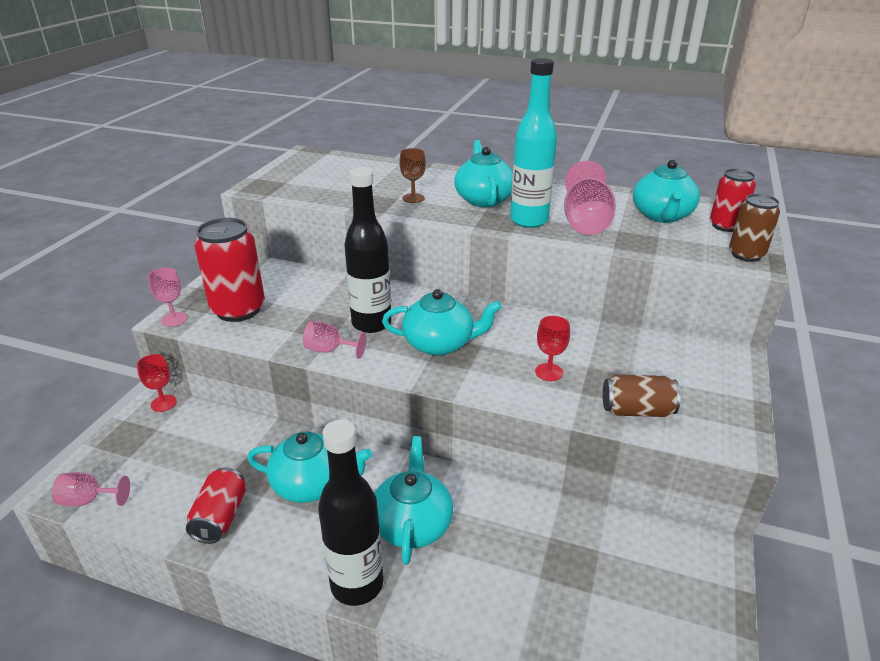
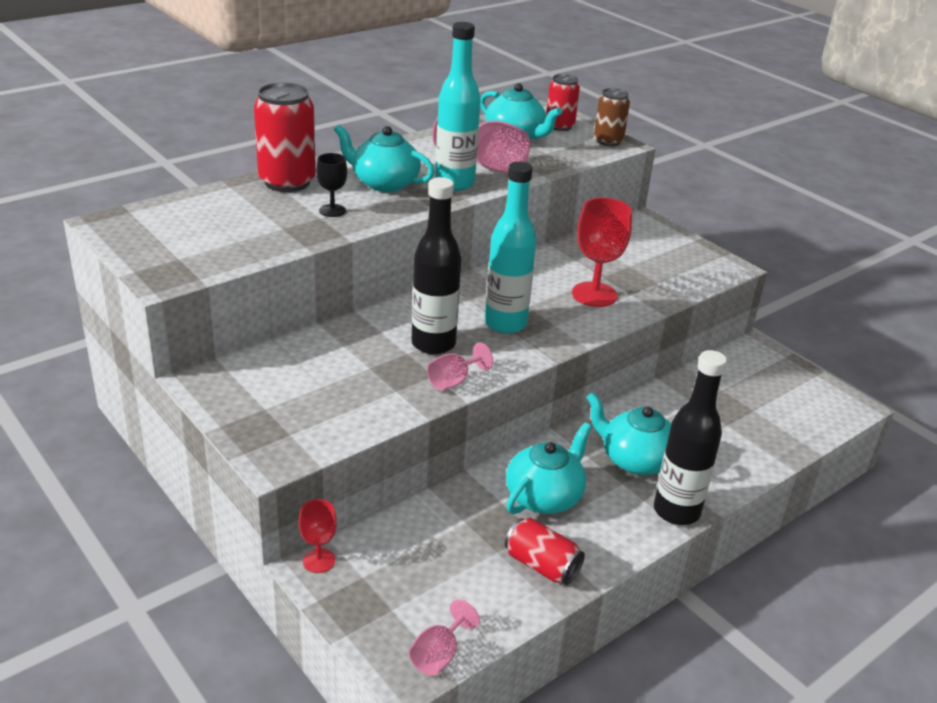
camera: 60 degrees left, 0 degrees up
(174, 319) = (278, 459): pink goblet -> none
(238, 310) = (311, 411): red can -> red can (287, 182)
(413, 198) = (332, 210): brown goblet -> black goblet
(440, 344) = (505, 323): turquoise teapot -> turquoise bottle
(549, 372) = (594, 294): red goblet -> red goblet, size x1.78
(636, 410) = (670, 283): brown can -> none

